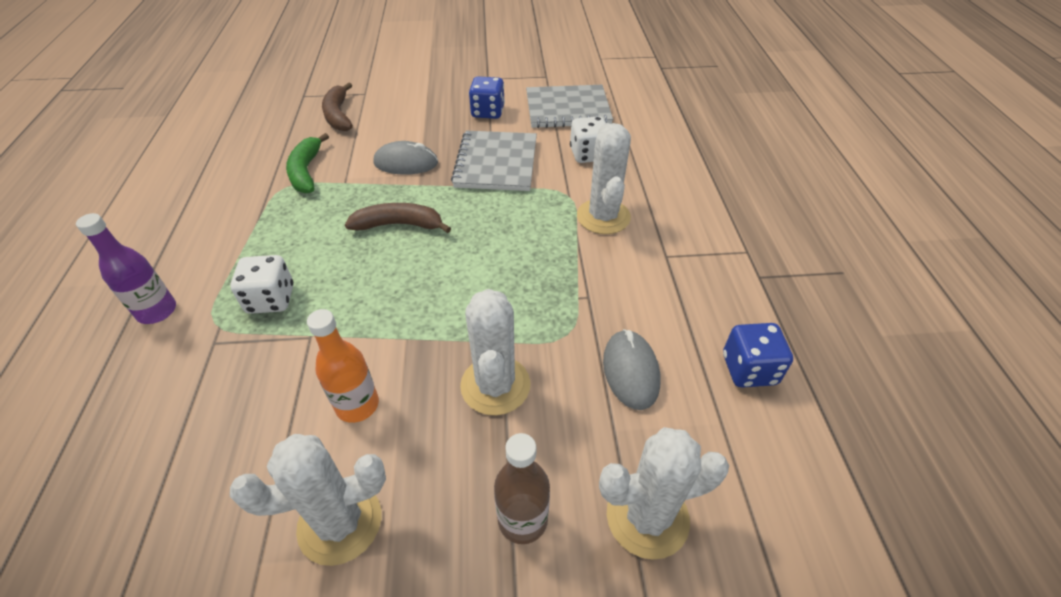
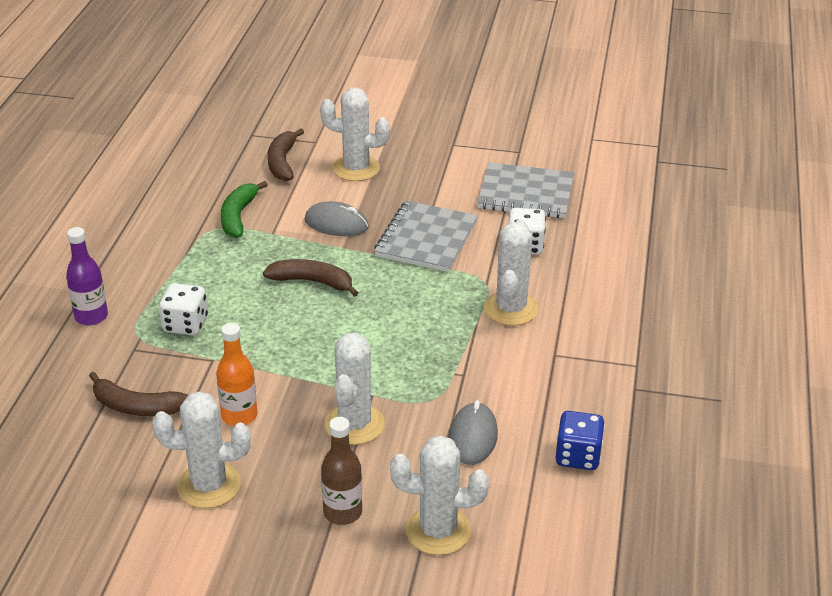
camera: 15 degrees right, 10 degrees down
(226, 422) = (136, 407): none -> brown banana
(409, 110) = (356, 168): none -> white cactus
(488, 112) = (438, 183): blue dice -> none

